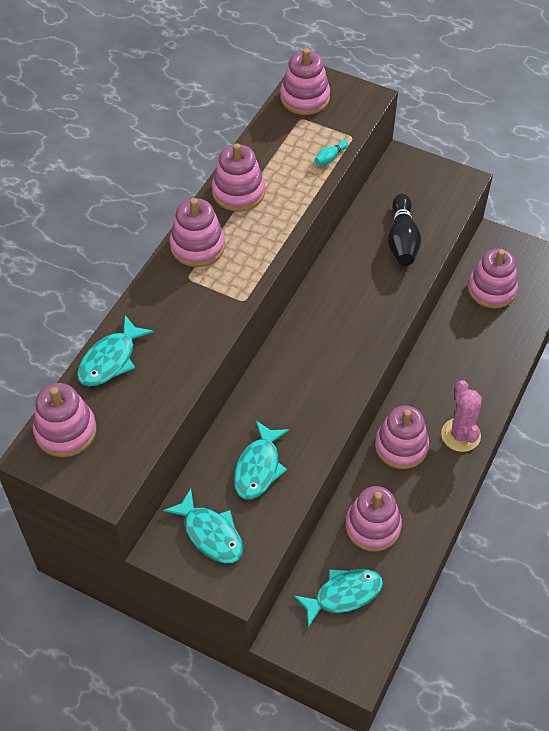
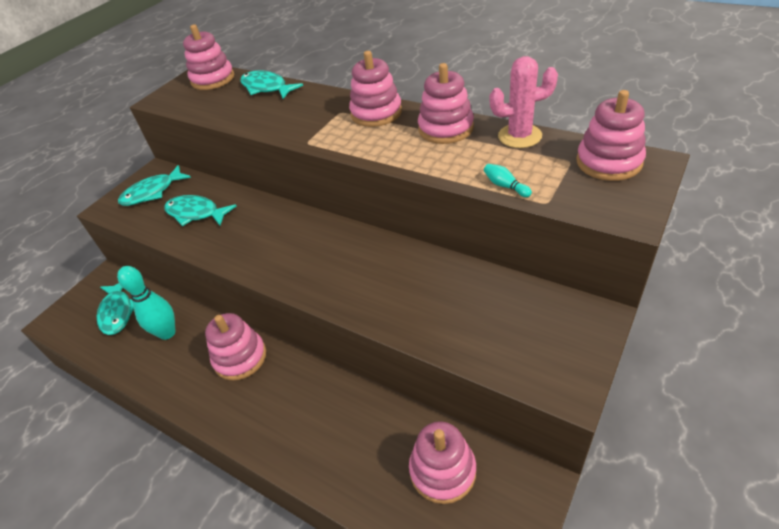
camera: 100 degrees right, 10 degrees down
(372, 526) = (167, 333): pink stacking toy -> turquoise bowling pin
(402, 240) = (450, 313): black bowling pin -> none
(460, 435) = (237, 413): pink cactus -> pink cactus (519, 136)

